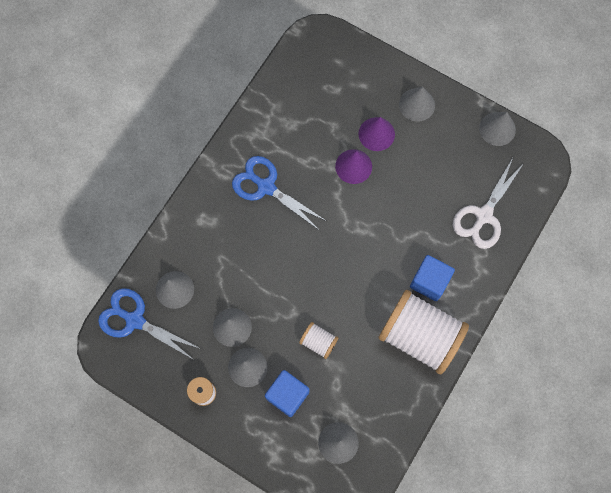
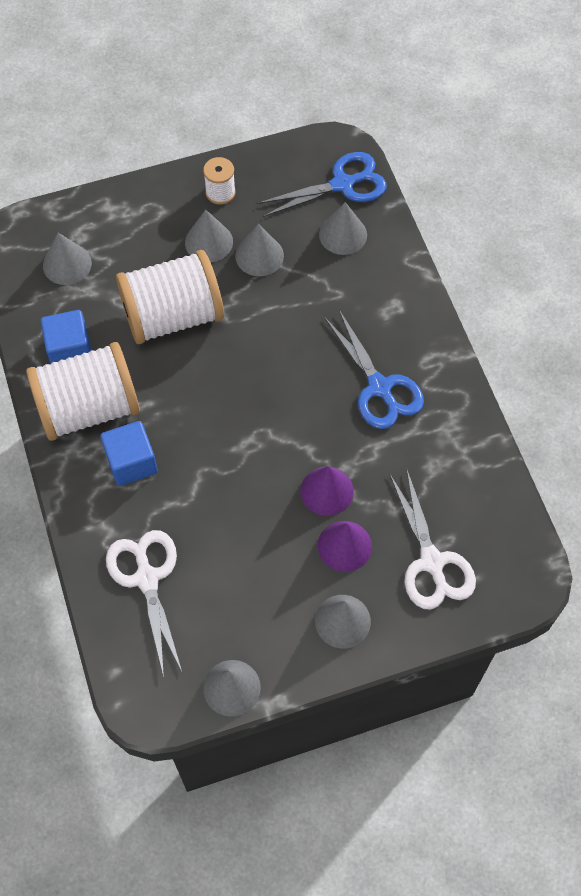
camera: 130 degrees right, 10 degrees down
(266, 187) = (380, 387): blue scissors -> blue scissors turned 75 degrees clockwise
(287, 395) = (150, 255): blue cube -> blue cube (70, 351)
(318, 342) = (173, 316): white spool -> white spool, size x2.25
(347, 86) = (432, 562): none -> white scissors

